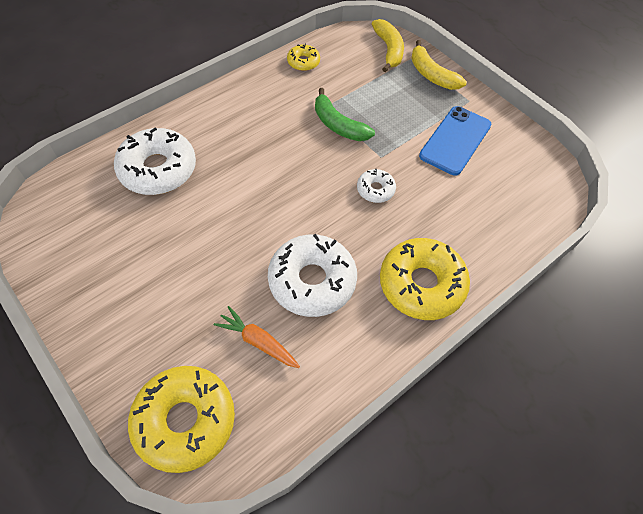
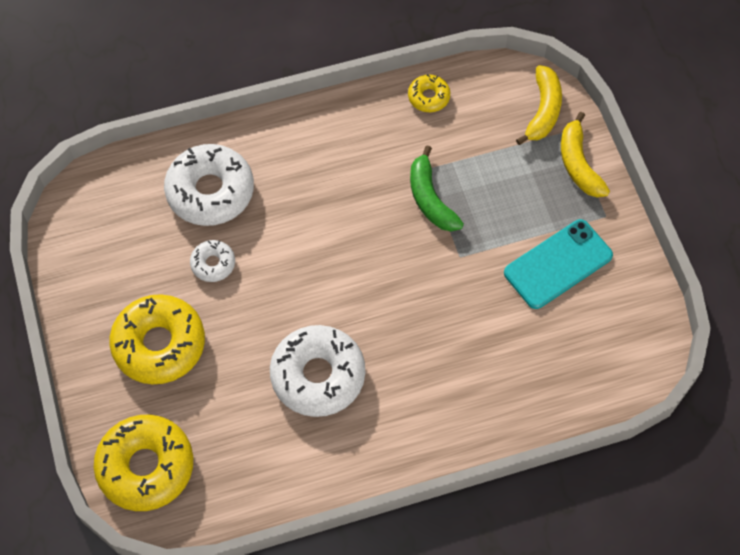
camera: 25 degrees right, 5 degrees up
(258, 342) = (240, 418): orange carrot -> none
(375, 190) = (433, 295): white donut -> white donut (213, 264)
(421, 284) = (428, 420): yellow donut -> yellow donut (159, 344)
(455, 140) = (558, 264): blue phone -> turquoise phone

